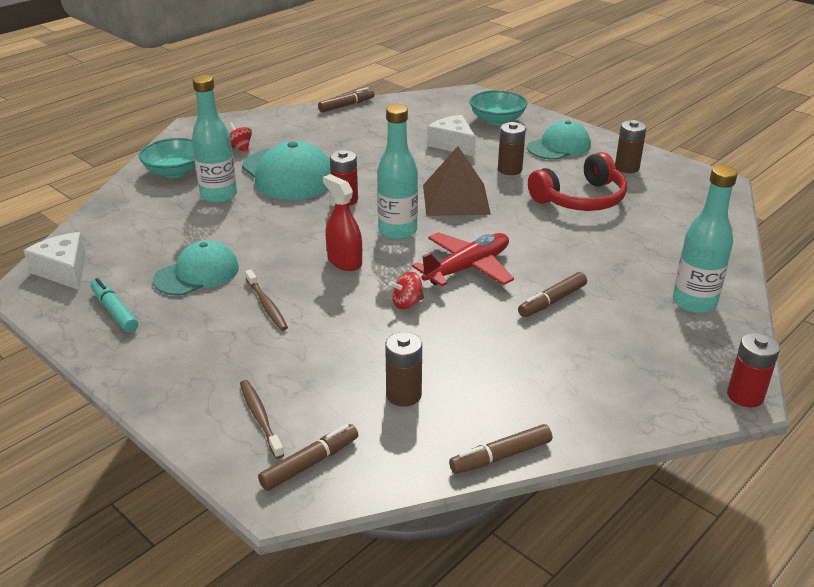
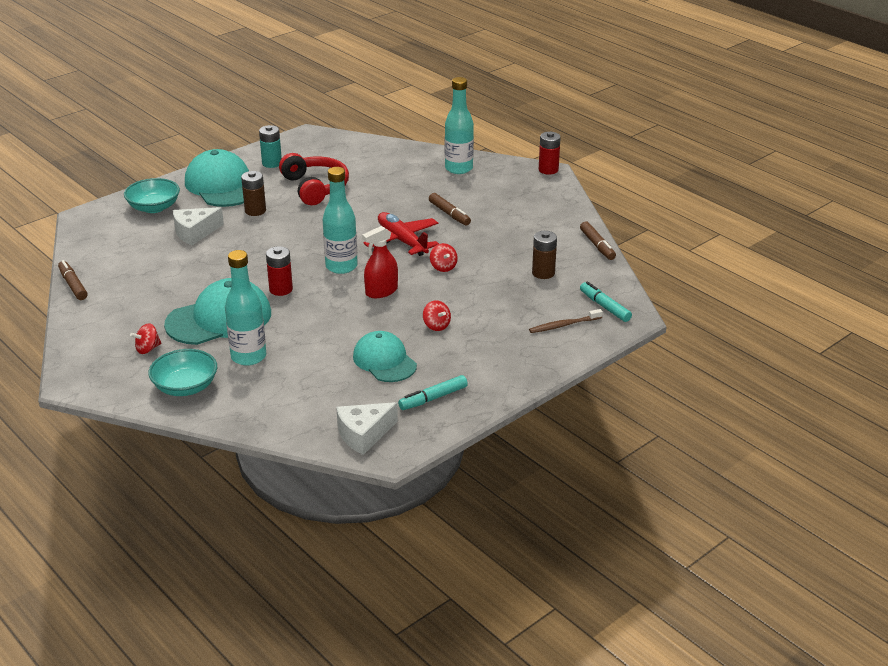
camera: 85 degrees left, 0 degrees up
(267, 305) = (436, 326): brown toothbrush -> red spinning top
(310, 463) = (604, 306): brown marker -> turquoise marker
(456, 199) = (297, 238): brown pyramid -> none
(559, 146) = (222, 185): turquoise cap -> turquoise cap, size x1.52
(627, 168) = (272, 163): brown battery -> turquoise battery

